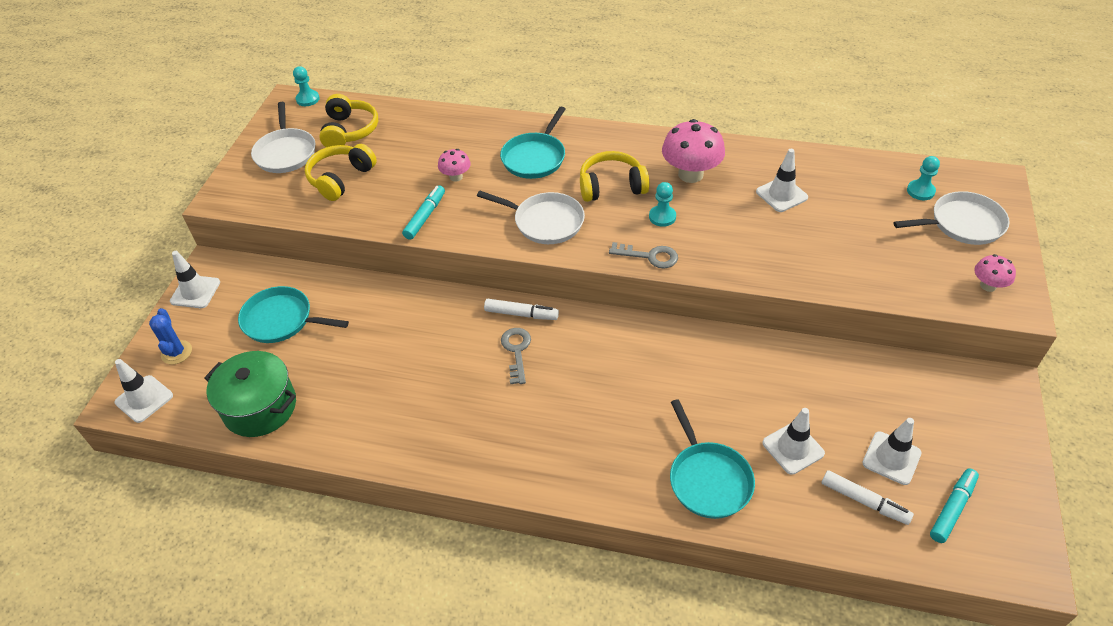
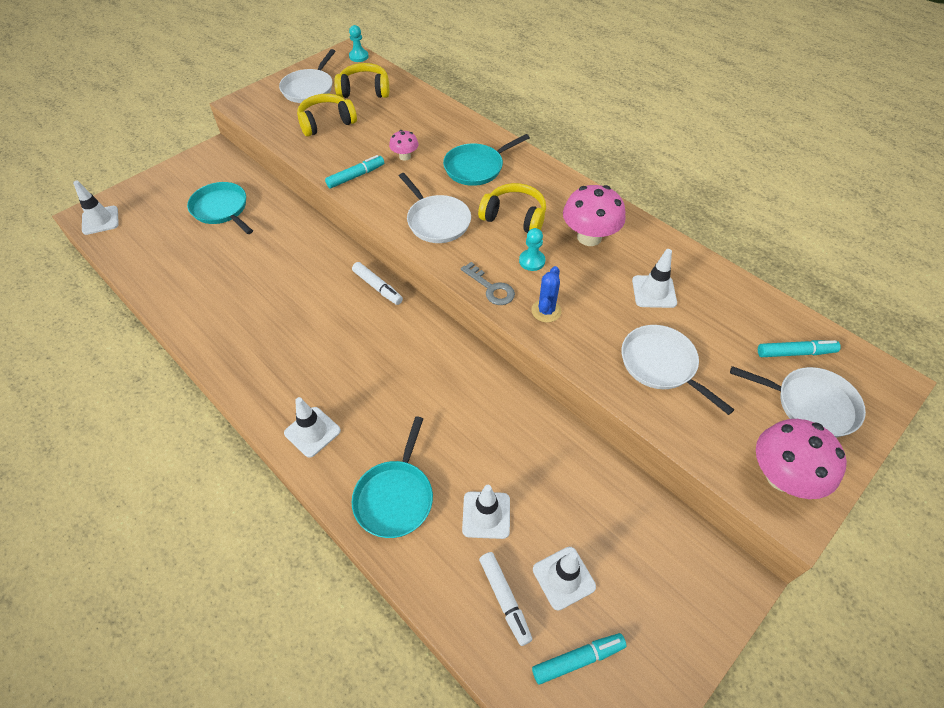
camera: 30 degrees right, 5 degrees up
(176, 352) = (144, 199): blue cactus -> blue cactus (546, 311)
(195, 292) = (190, 164): white traffic cone -> white traffic cone (312, 432)
(260, 407) = (156, 262): green pot -> none
(349, 131) = (364, 90): yellow headphones -> yellow headphones turned 120 degrees counterclockwise
(516, 351) = (348, 313): grey key -> none
(837, 249) = (661, 364): none -> white pan
(920, 191) = (795, 353): turquoise pawn -> turquoise marker
(988, 286) = (782, 476): pink mushroom -> pink mushroom, size x1.87

